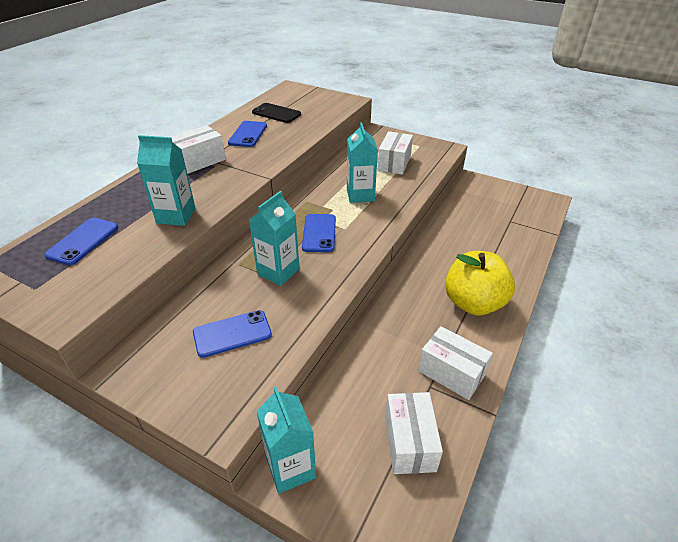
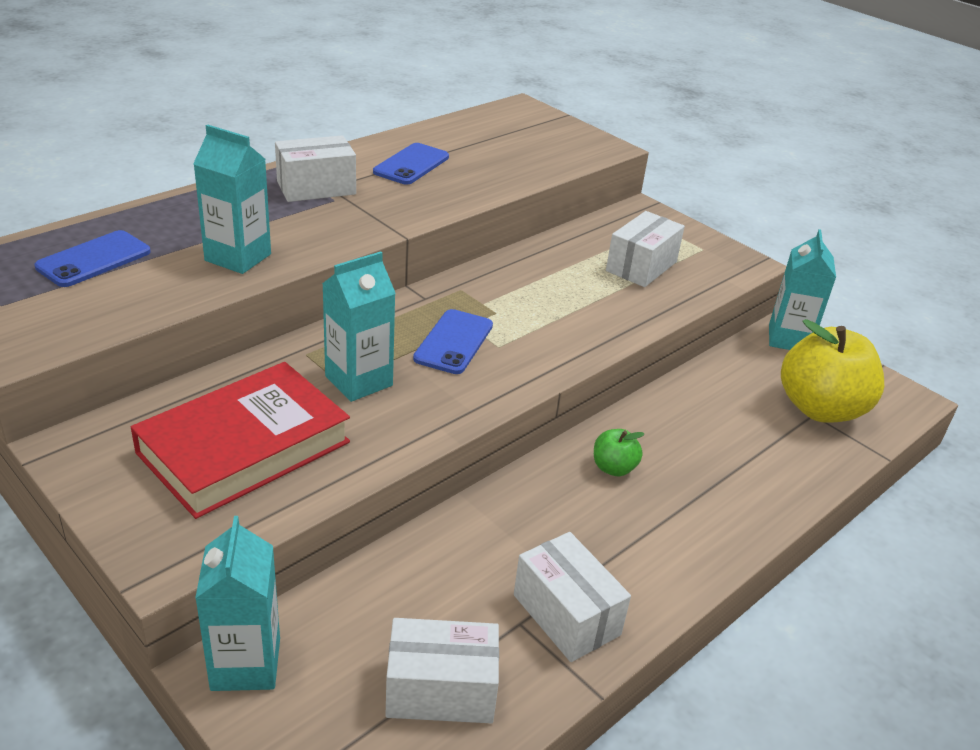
camera: 15 degrees right, 5 degrees down
(232, 334) = (244, 447): blue phone -> red book
(276, 113) = (475, 142): black phone -> none
(360, 195) = (554, 302): turquoise carton -> turquoise carton (788, 339)
(409, 442) = (441, 690): white box -> white box turned 75 degrees clockwise
(430, 280) = (613, 468): none -> green apple
(473, 303) = (667, 524): yellow apple -> yellow apple (820, 408)

